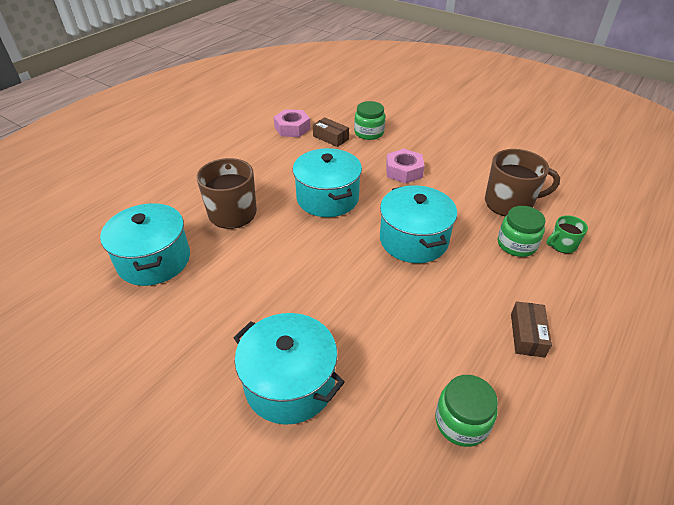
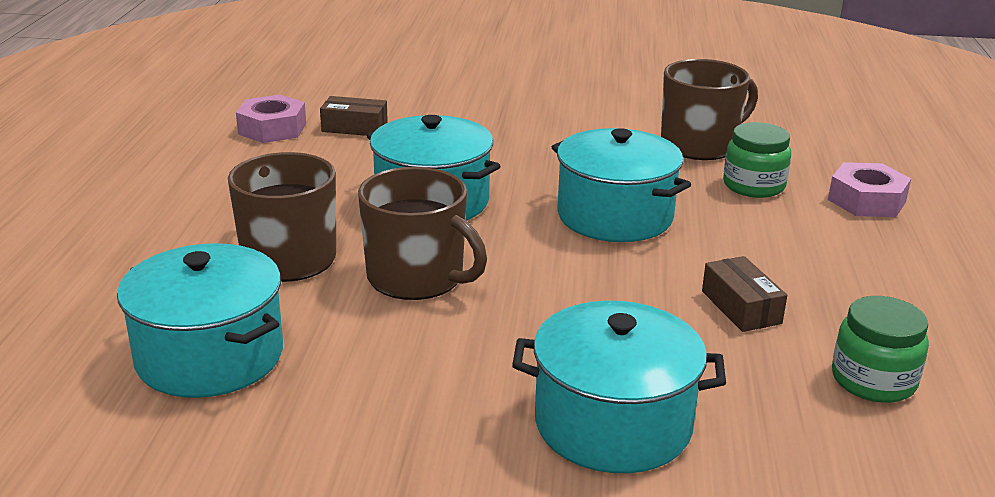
camera: 30 degrees left, 15 degrees down
(279, 246) = (417, 277): none -> brown mug
(369, 133) = (412, 109): green jar -> none
(404, 171) = (516, 143): pink nut -> pink nut (866, 201)
(527, 335) = (859, 272): brown box -> brown box (741, 307)
(562, 245) = (807, 172): green mug -> none

